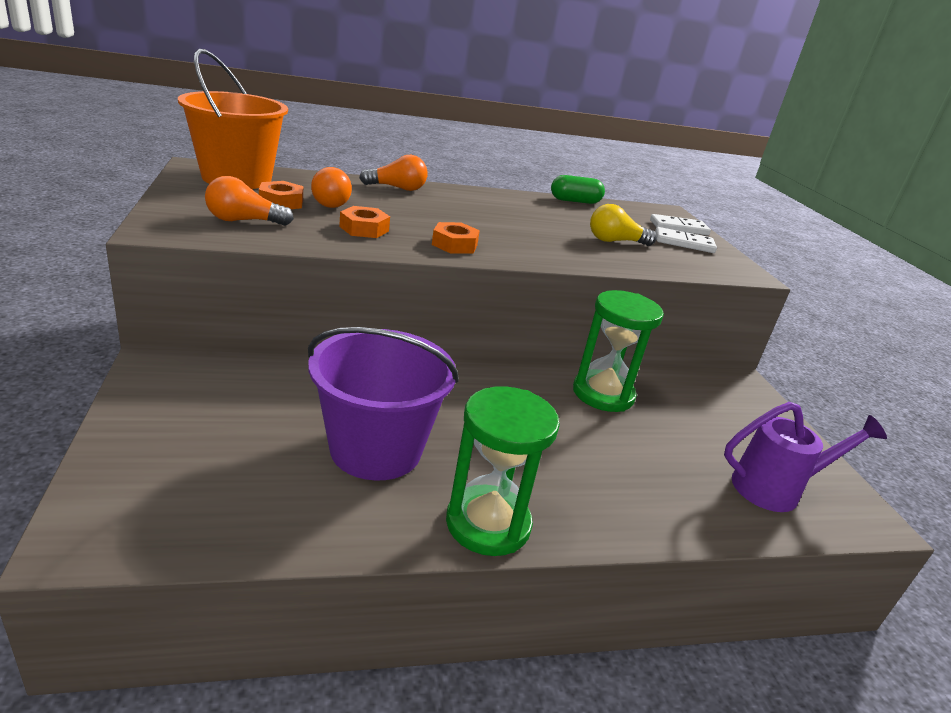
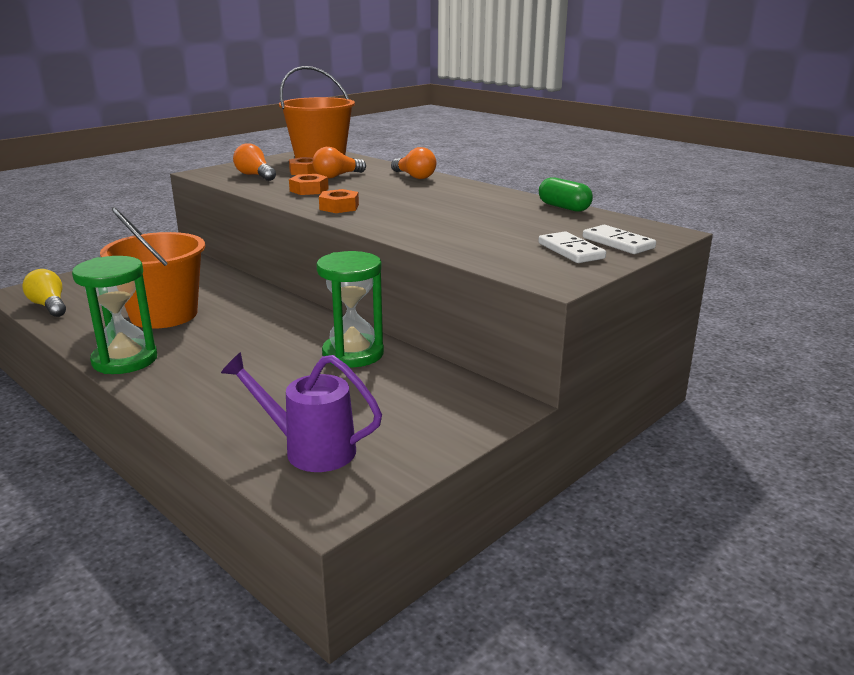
camera: 60 degrees right, 5 degrees down
(376, 449) = (164, 315): purple bucket -> orange bucket
(615, 241) = (490, 233): yellow light bulb -> yellow light bulb (49, 306)
(774, 489) = (310, 450): purple watering can -> purple watering can turned 150 degrees clockwise

